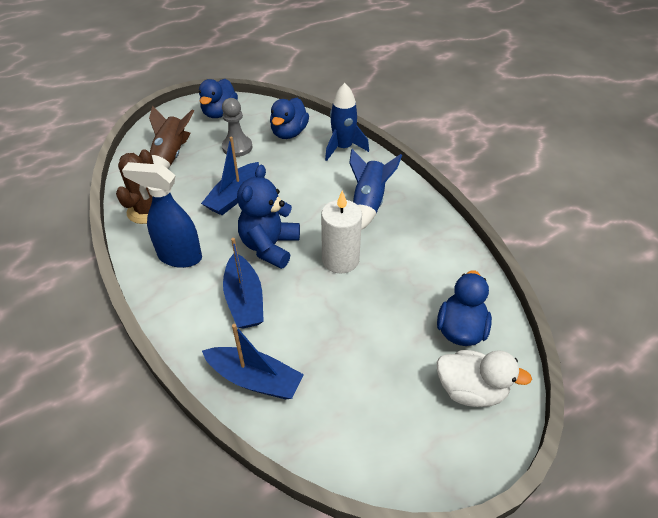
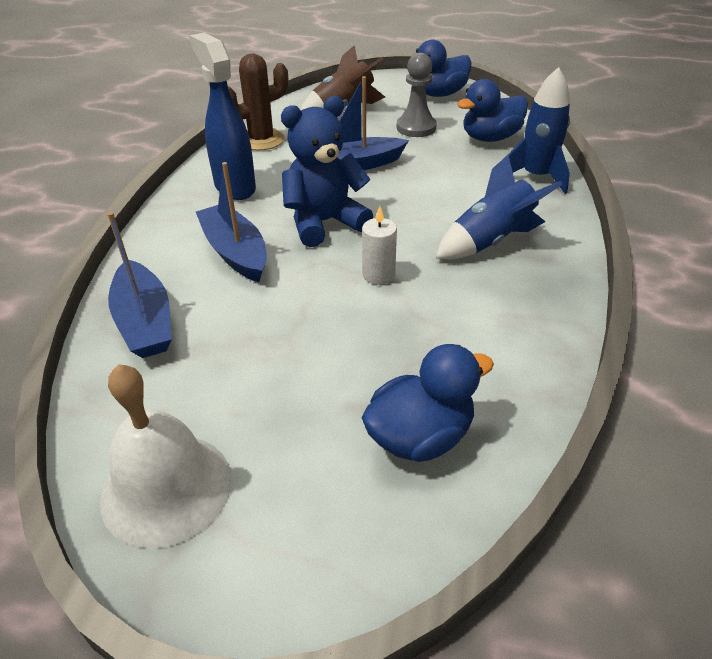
camera: 45 degrees right, 5 degrees down
(244, 300) = (235, 252): blue boat -> blue boat turned 120 degrees clockwise
(340, 260) = (378, 275): white candle -> white candle, size x0.59
(394, 446) = (166, 488): none -> white bell
(470, 390) = (334, 510): white duck -> none

